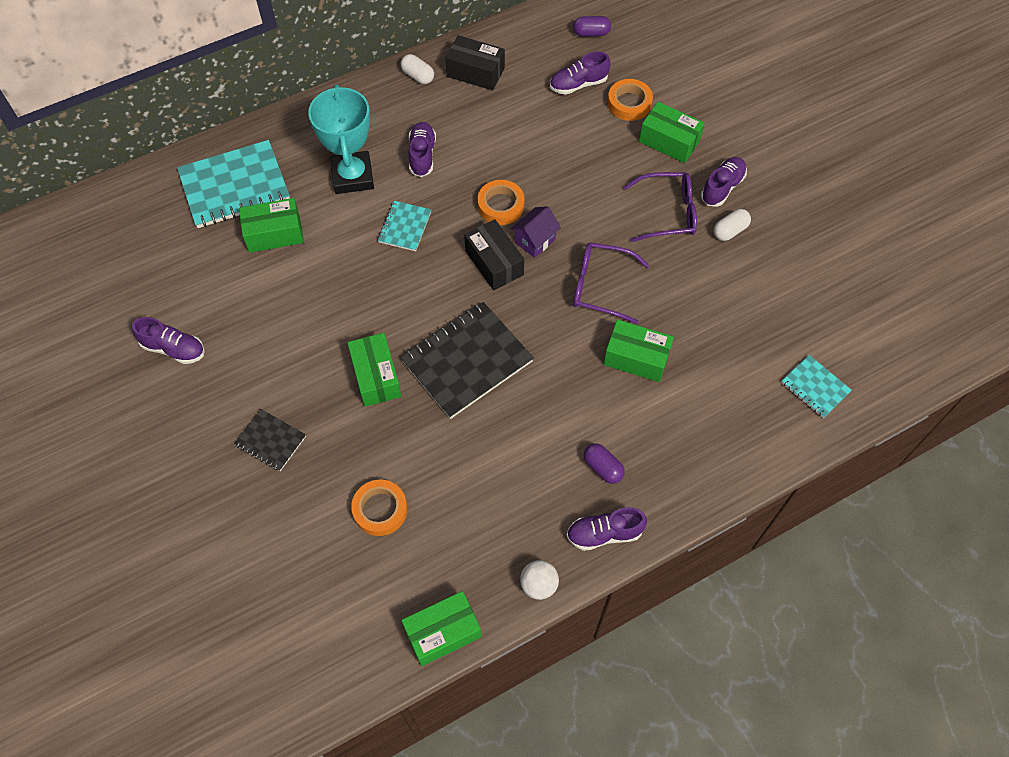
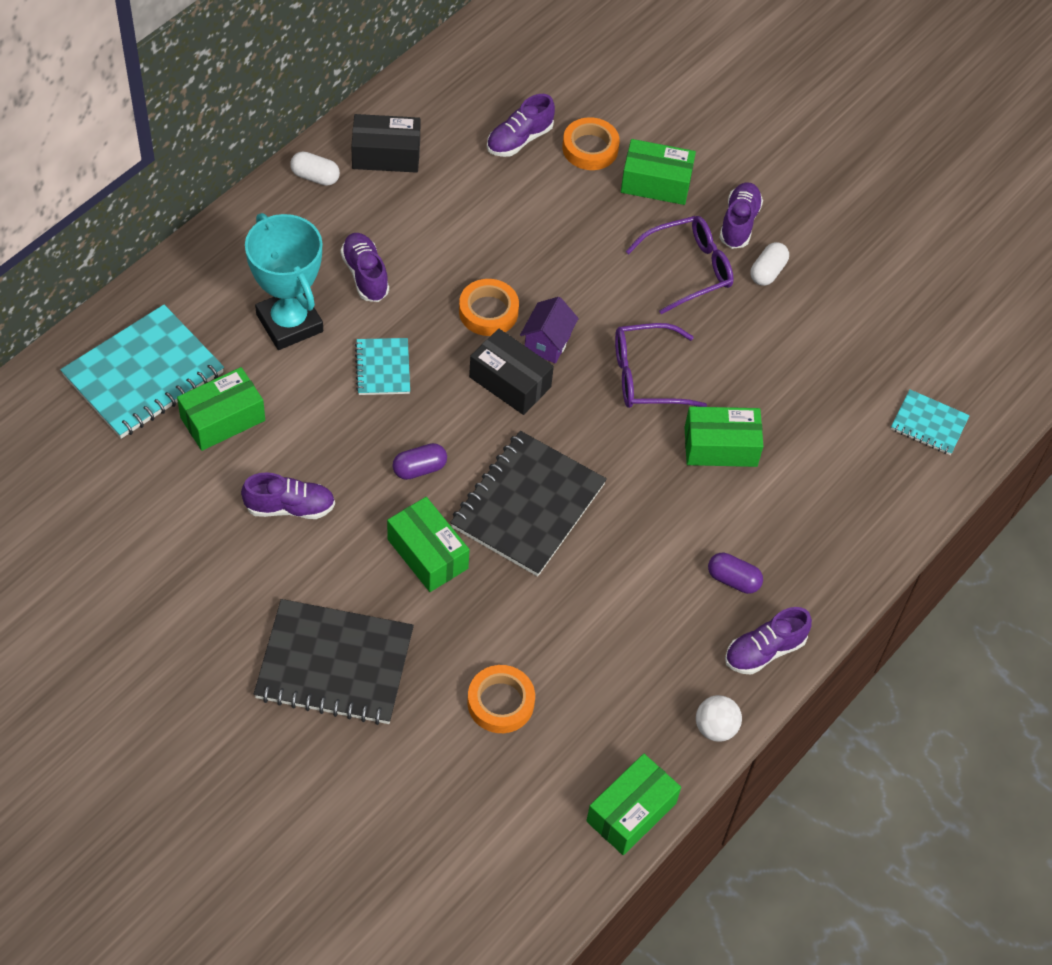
camera: 25 degrees left, 5 degrees down
(174, 349) = (161, 592): purple shoe -> purple shoe (290, 507)
(270, 441) = (334, 665): black notebook -> black notebook, size x1.93
(591, 33) = (508, 71): purple capsule -> purple capsule (419, 468)

